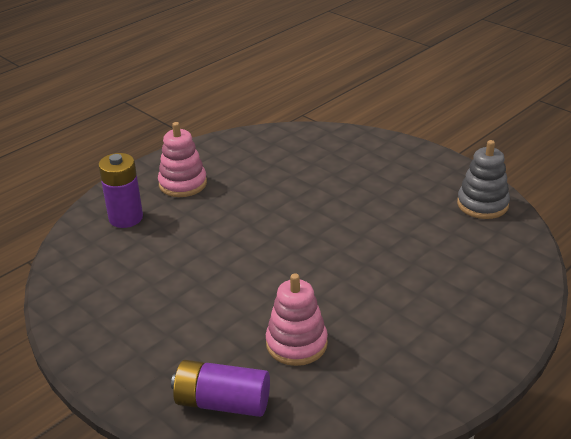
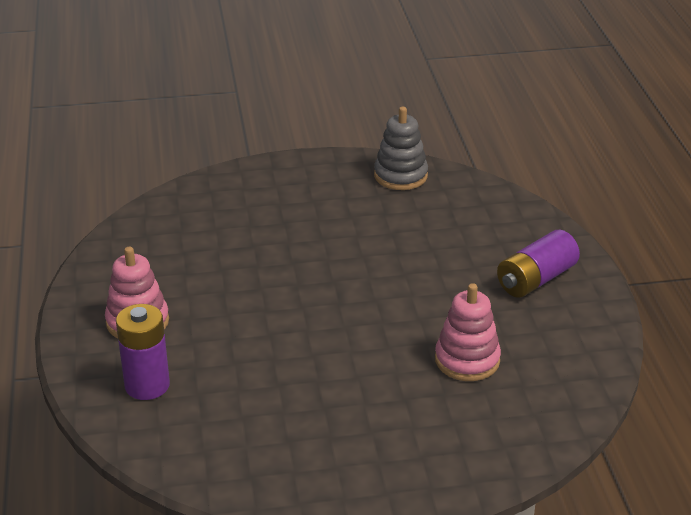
camera: 55 degrees left, 0 degrees up
(222, 402) = (497, 435): purple battery -> purple battery (536, 279)

